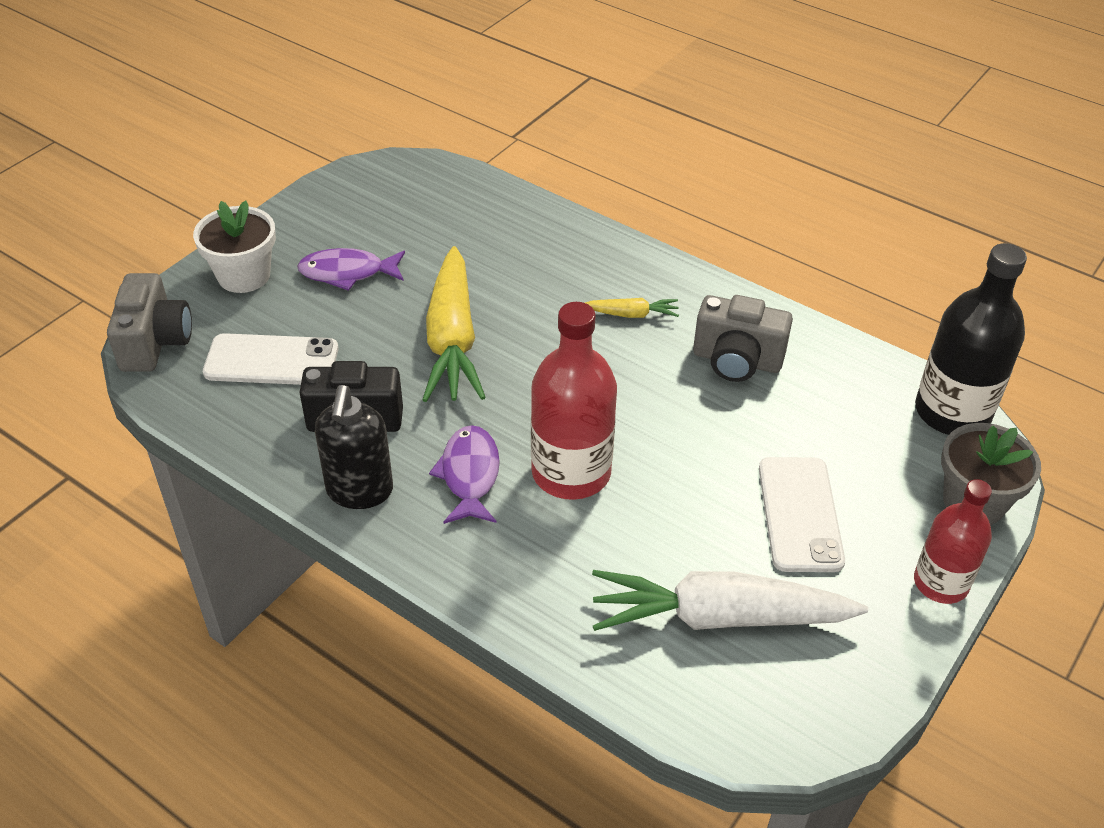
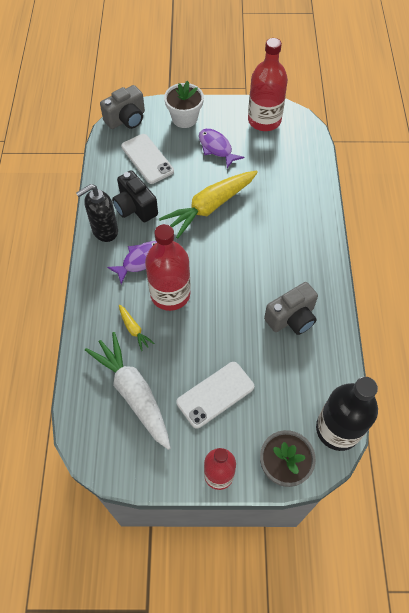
camera: 55 degrees right, 15 degrees up
(357, 198) = (264, 120): none -> red bottle
(632, 314) = (284, 260): yellow carrot -> yellow carrot (134, 329)
(737, 360) = (291, 318): grey camera -> grey camera turned 105 degrees counterclockwise

